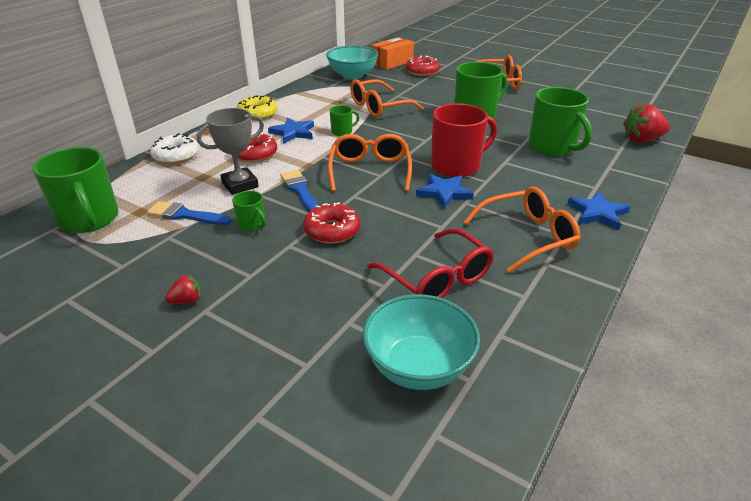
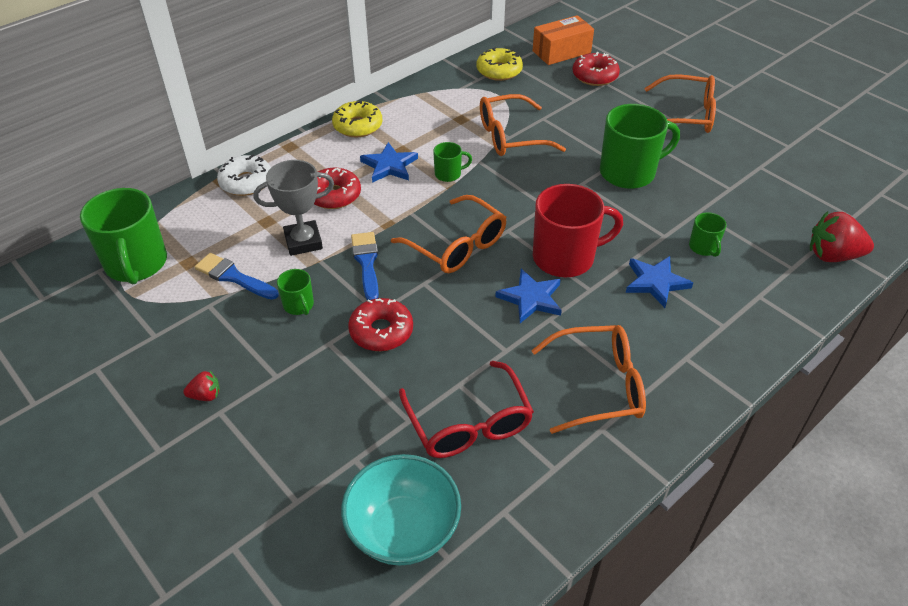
camera: 15 degrees right, 10 degrees up
(352, 76) = (499, 71): turquoise bowl -> yellow donut
(370, 170) = (457, 246): orange glasses -> orange glasses turned 120 degrees clockwise
(552, 147) = (703, 247): green mug -> green mug, size x0.48
(597, 213) = (703, 367): blue star -> blue star (655, 282)

